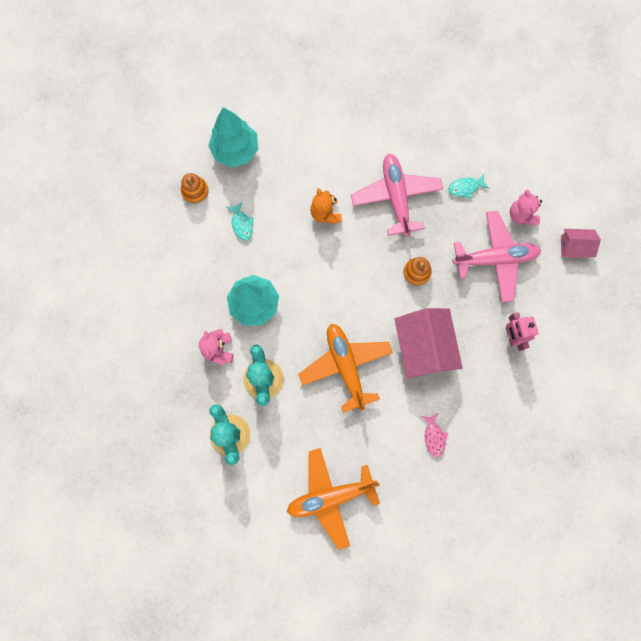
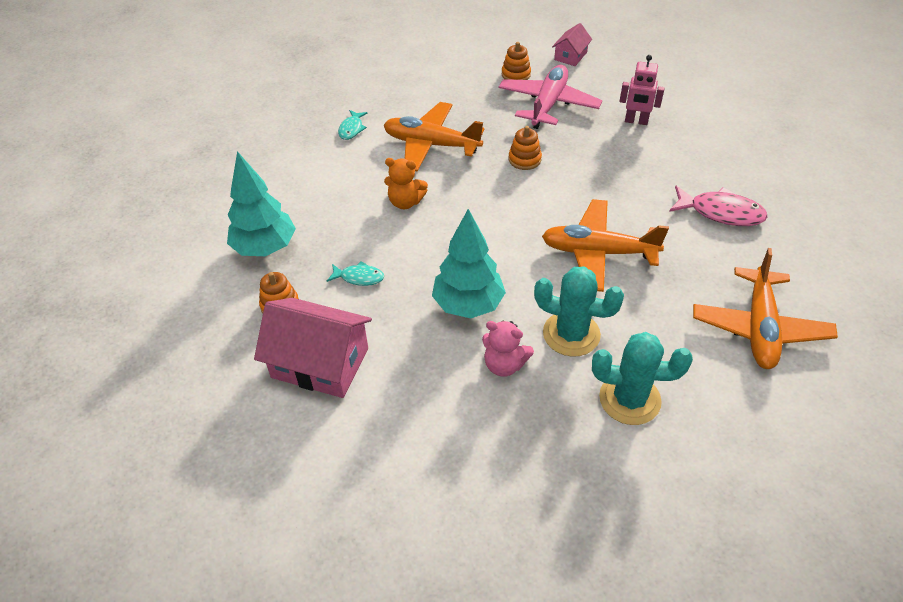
camera: 60 degrees left, 30 degrees down
(396, 197) = (431, 145): pink plane -> orange plane
(423, 347) = (612, 184): pink house -> pink house (320, 363)
(434, 437) = (721, 212): pink fish -> pink fish, size x1.75
(465, 187) = (460, 97): turquoise fish -> turquoise fish (351, 129)
(521, 215) = (516, 74): pink teddy bear -> orange stacking toy

